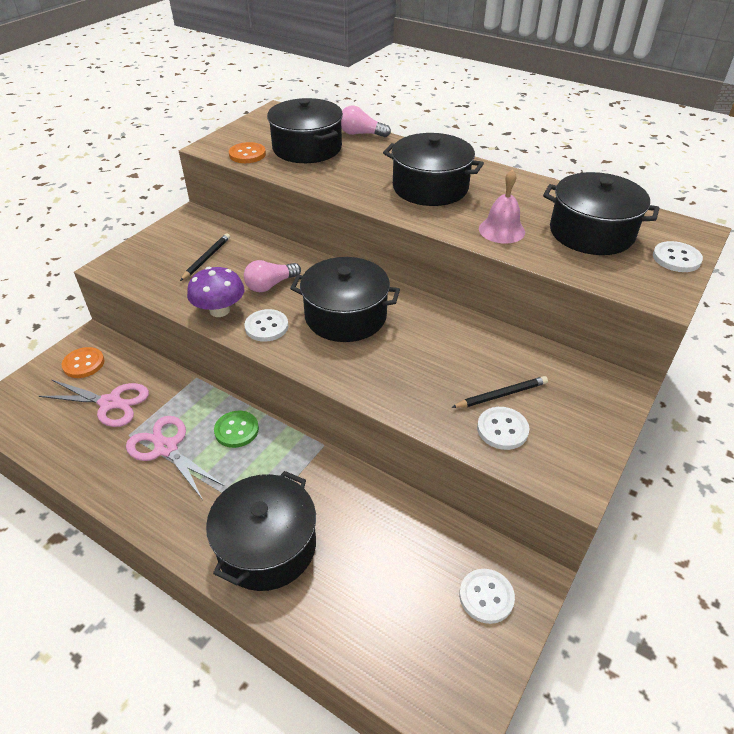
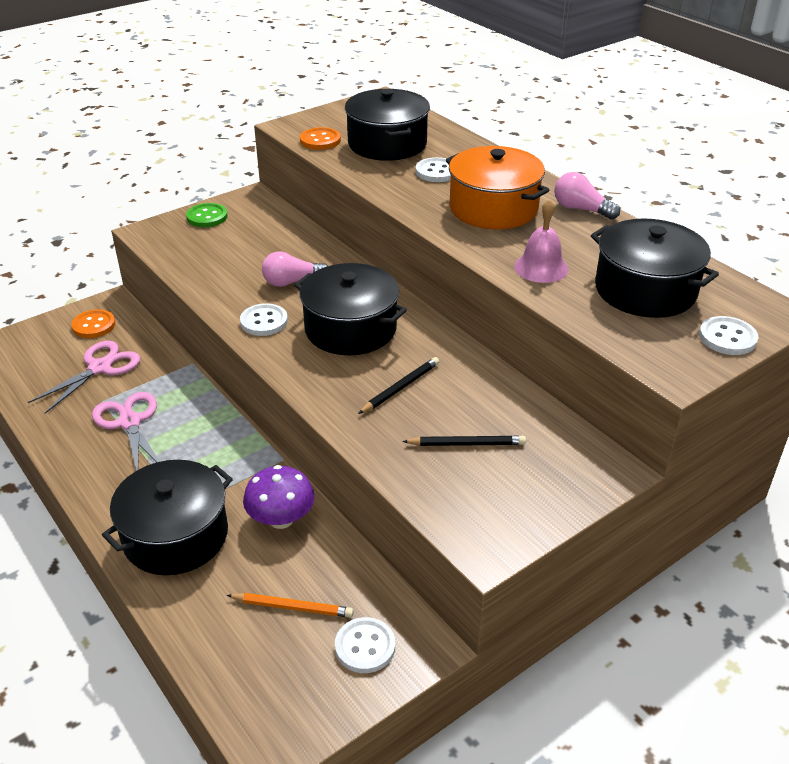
camera: 20 degrees right, 5 degrees down
(110, 403) = (100, 368): pink scissors -> pink scissors turned 90 degrees counterclockwise
(206, 258) = (243, 242): black pencil -> black pencil (400, 387)
(219, 310) = (227, 296): purple mushroom -> purple mushroom (281, 519)
(236, 430) = (204, 423): green button -> green button (207, 217)
(361, 134) = (457, 138): pink light bulb -> pink light bulb (581, 209)
(406, 581) = (293, 607): none -> orange pencil
(430, 187) = (493, 208): black pot -> orange pot
(502, 429) = (444, 477): white button -> white button (437, 172)

